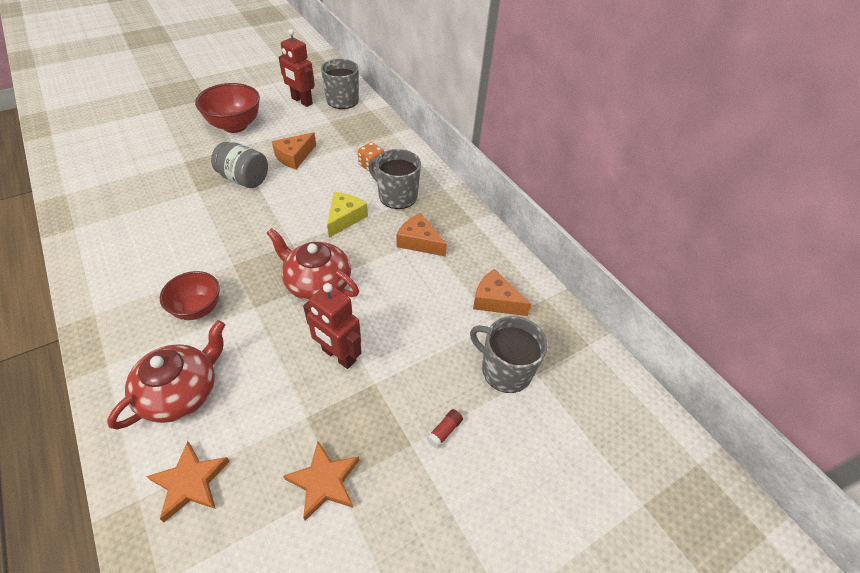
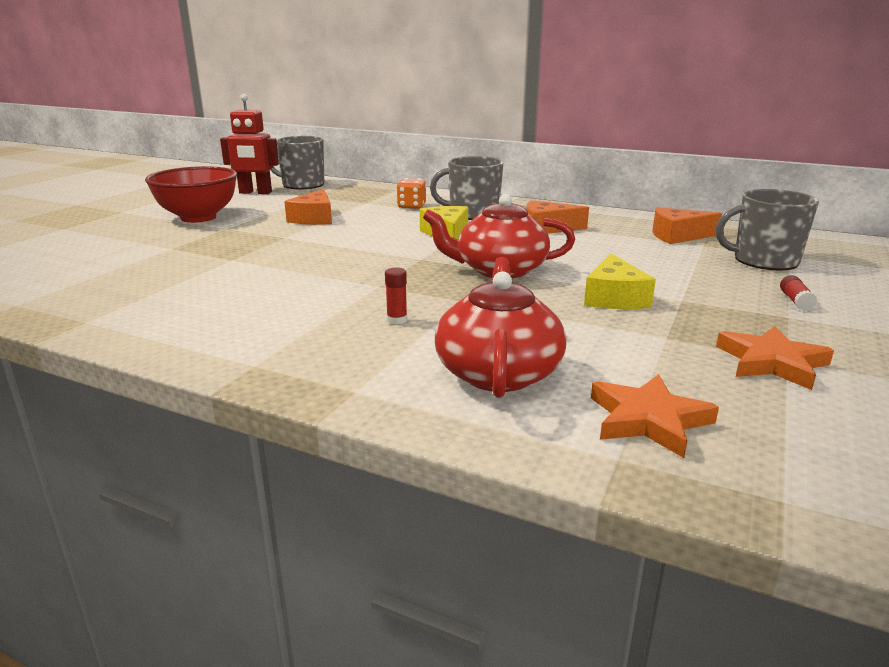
camera: 30 degrees left, 25 degrees down
(198, 309) = (397, 320): red bowl -> red glue stick
(244, 179) = (280, 240): grey jar -> none
(338, 355) = (614, 297): red robot -> yellow cheese

